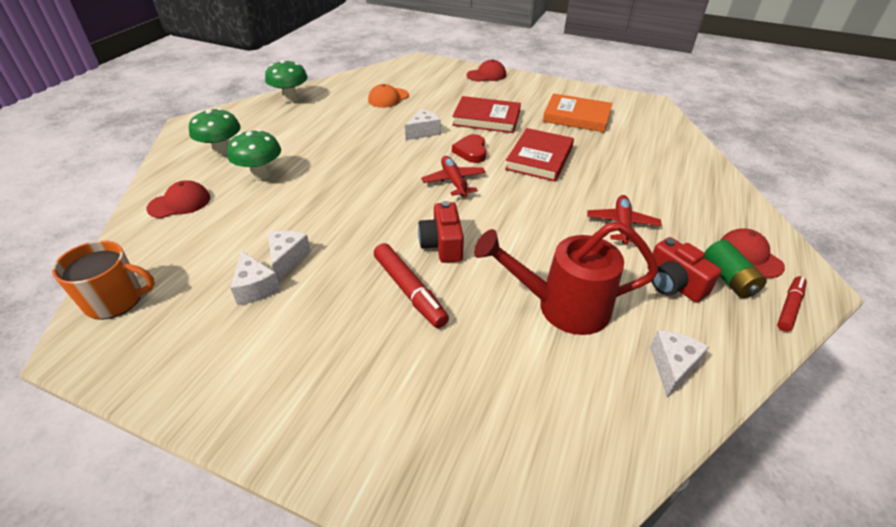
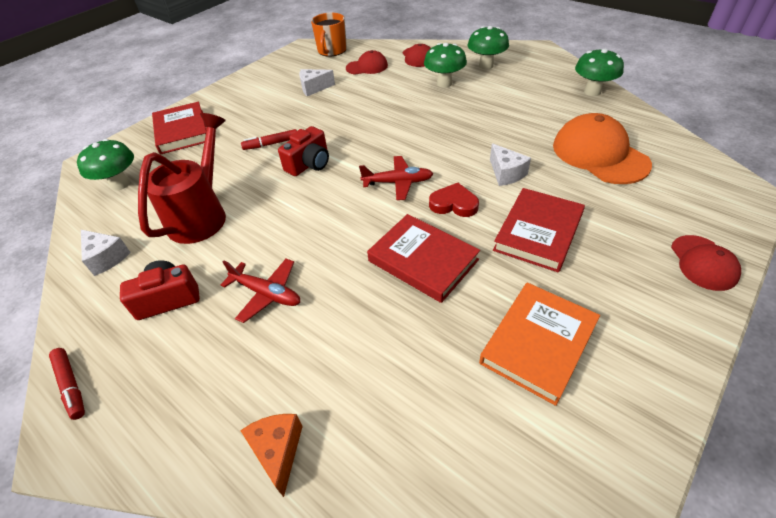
camera: 110 degrees right, 5 degrees up
(287, 259) = (334, 98): white cheese -> none
(388, 98) = (599, 154): orange cap -> orange cap, size x1.76
(393, 423) = (182, 131): none -> red book
(409, 291) = (271, 144): red marker -> red marker, size x0.65
(442, 245) = (309, 164): red camera -> red camera turned 120 degrees clockwise
(553, 439) = (120, 184): none -> green mushroom
(716, 188) = (278, 451): none -> orange cheese
(728, 279) = (139, 351): green battery -> none
(749, 256) = (148, 398): red cap -> red cap (367, 67)

